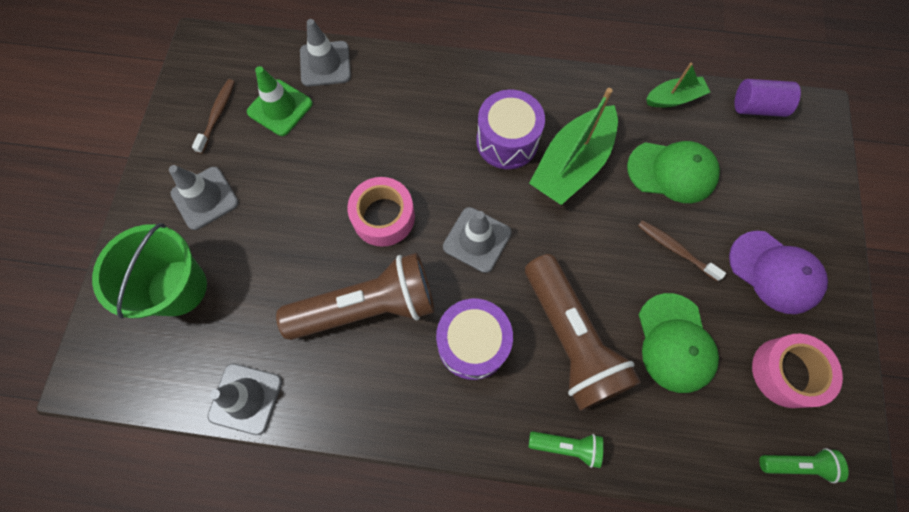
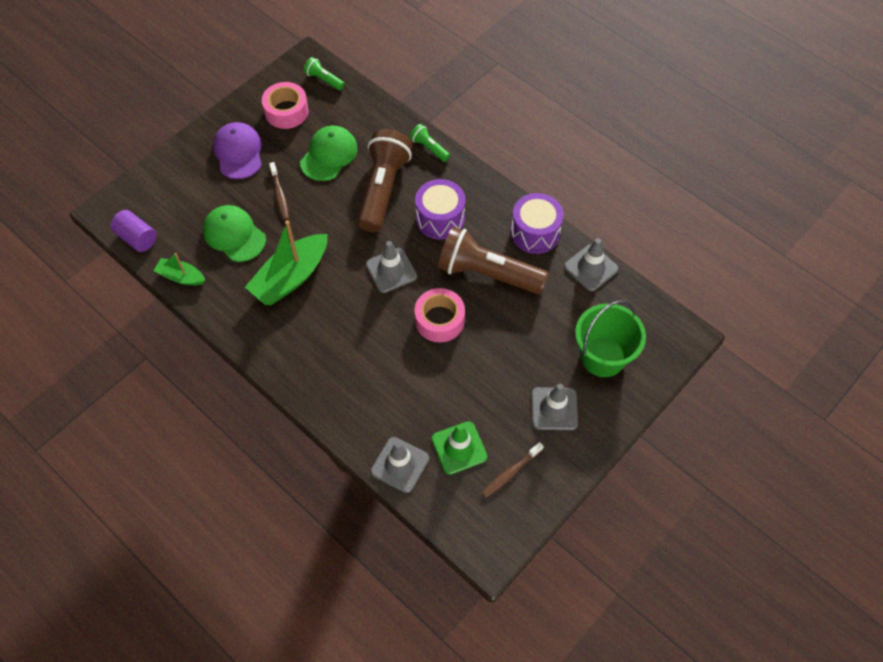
camera: 145 degrees left, 10 degrees down
(507, 141) = (318, 318): purple drum -> purple drum (535, 233)
(572, 164) = (291, 277): green boat -> green boat turned 150 degrees clockwise

